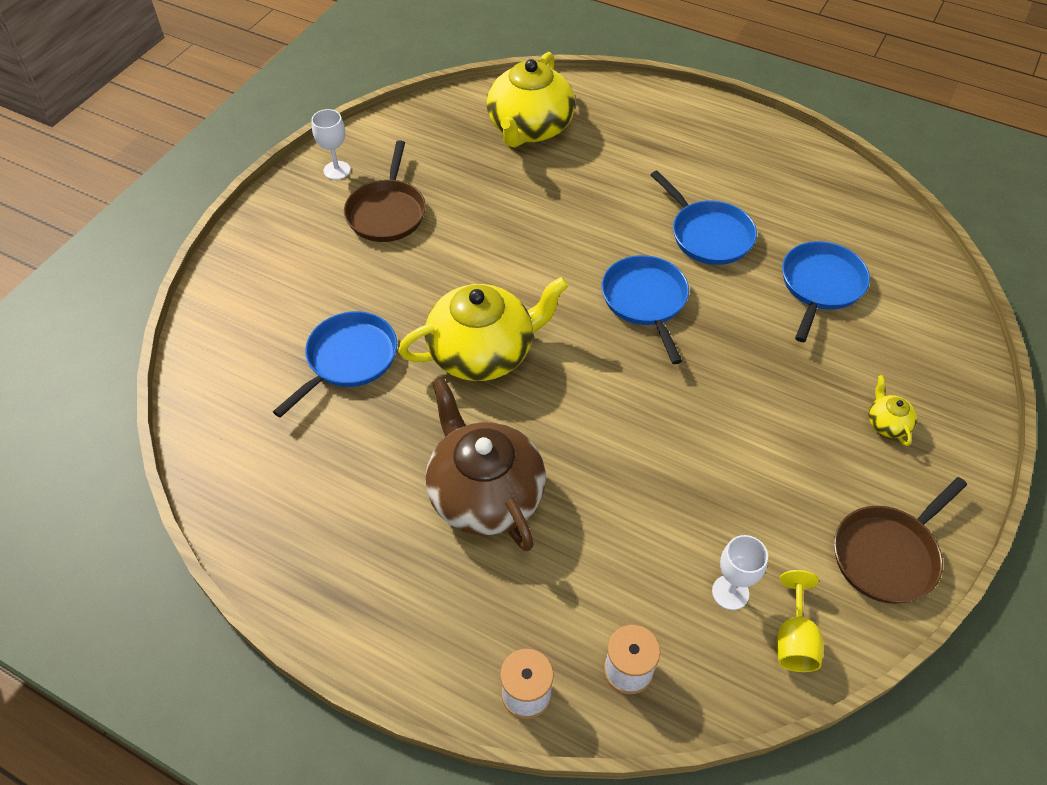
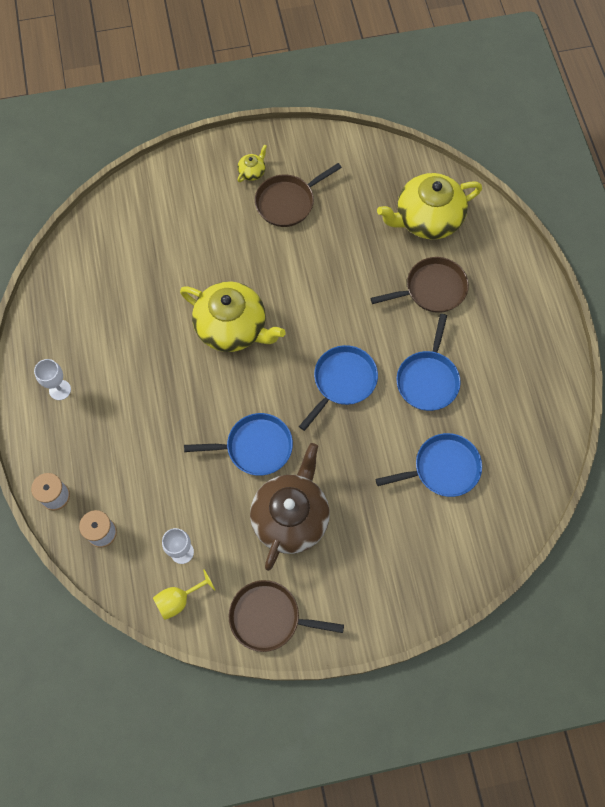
camera: 50 degrees right, 15 degrees up
(337, 170) = (295, 151): white goblet -> white goblet (60, 390)
(348, 359) = (172, 269): blue pan -> blue pan (255, 447)
(485, 494) = (146, 397): brown teapot -> brown teapot (291, 517)
(610, 171) = (432, 289): none -> brown pan
(887, 423) = (363, 567): yellow teapot -> yellow teapot (252, 172)

